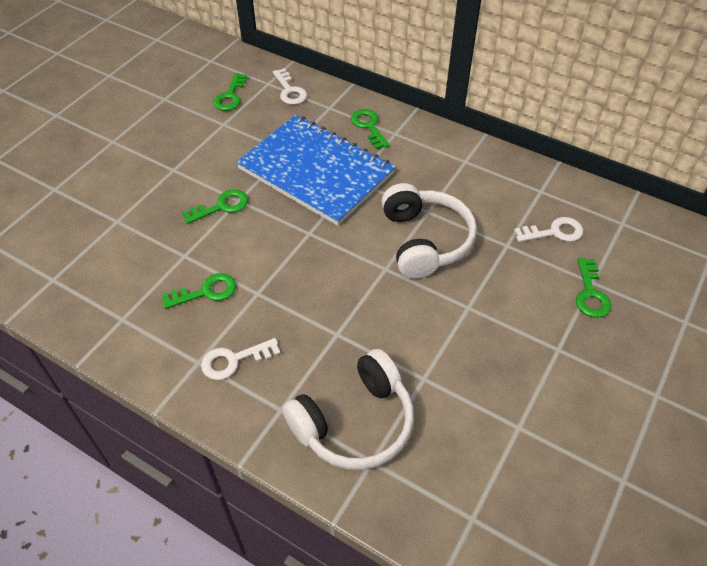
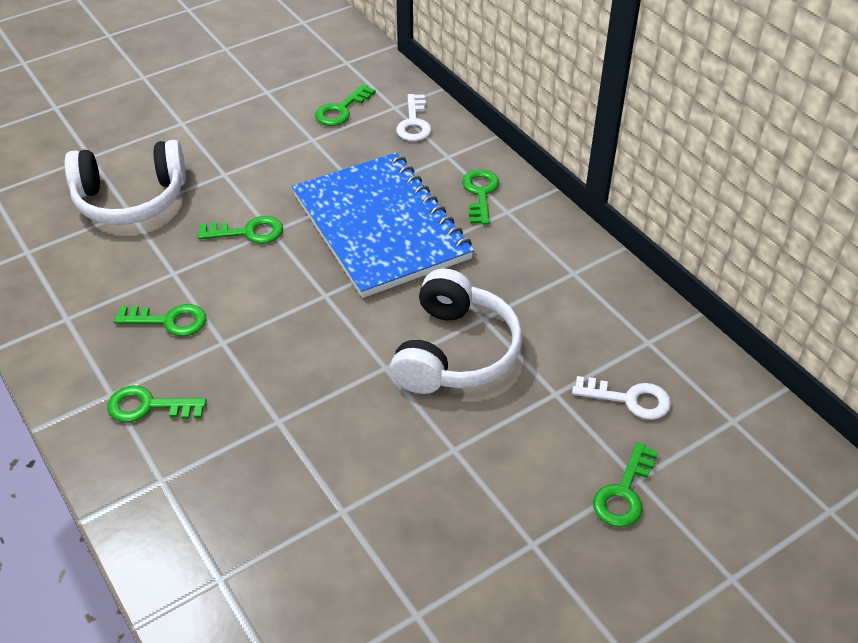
camera: 25 degrees right, 5 degrees down
(234, 360) = (148, 406): white key -> green key
(355, 422) = (230, 528): white headphones -> white headphones (131, 199)

